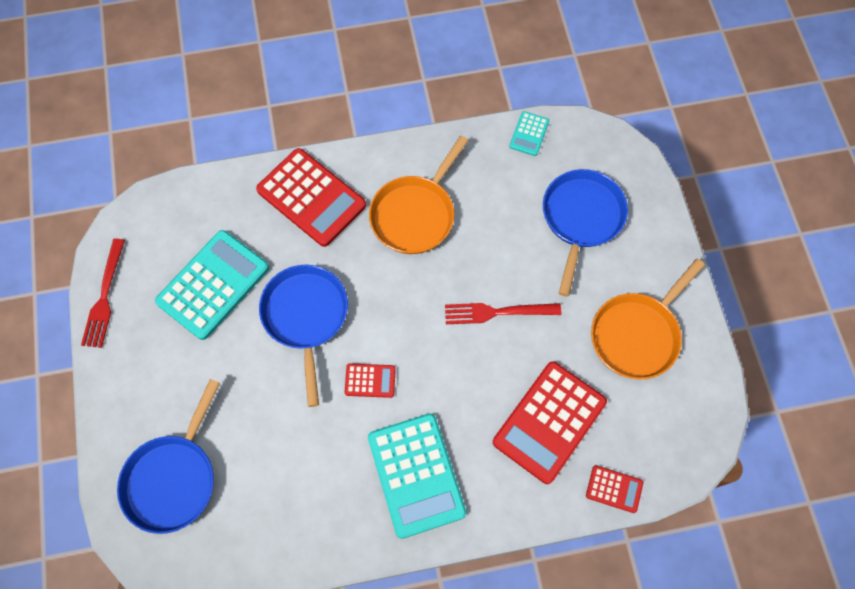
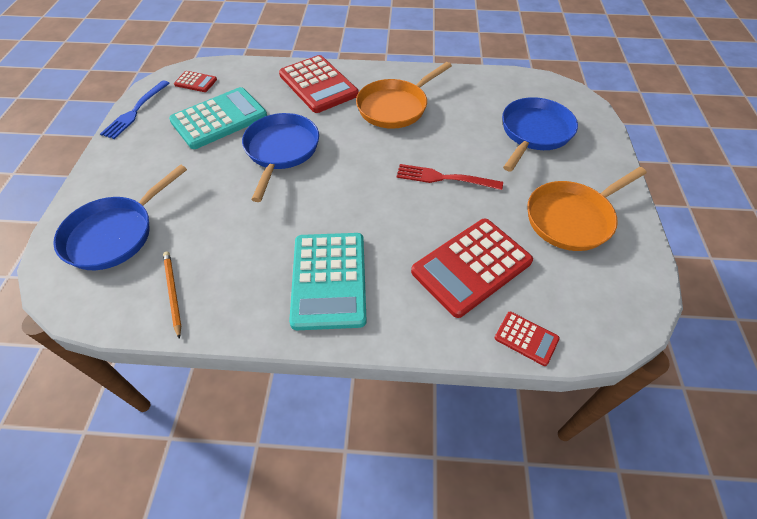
camera: 15 degrees right, 15 degrees down
(104, 297) = (135, 111): red fork -> blue fork
(268, 531) = (173, 293): none -> orange pencil
(370, 380) = (316, 202): red calculator -> red calculator (196, 82)
(529, 134) = (501, 78): turquoise calculator -> none

